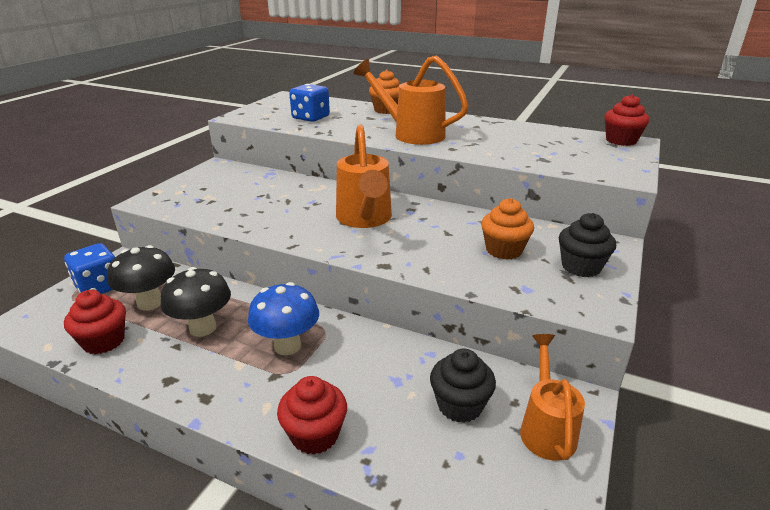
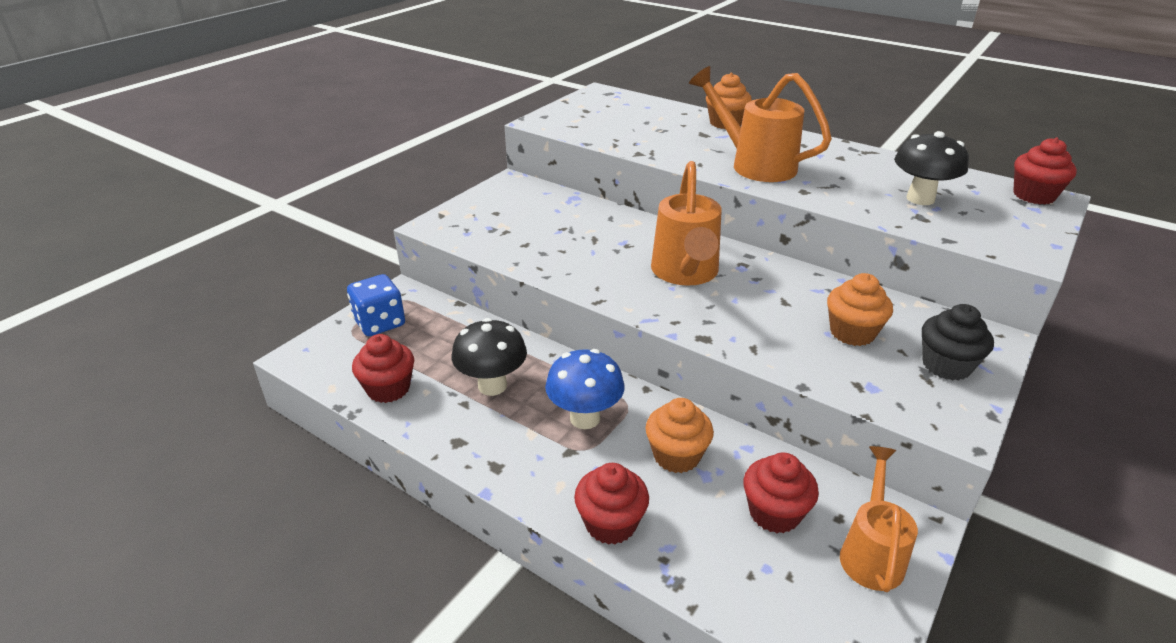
camera: 10 degrees right, 5 degrees up
(150, 303) = (434, 349): black mushroom -> black mushroom (920, 199)
(310, 118) = (629, 129): blue dice -> none
(370, 368) = (676, 456): none -> orange cupcake
(460, 405) = (774, 513): black cupcake -> red cupcake

